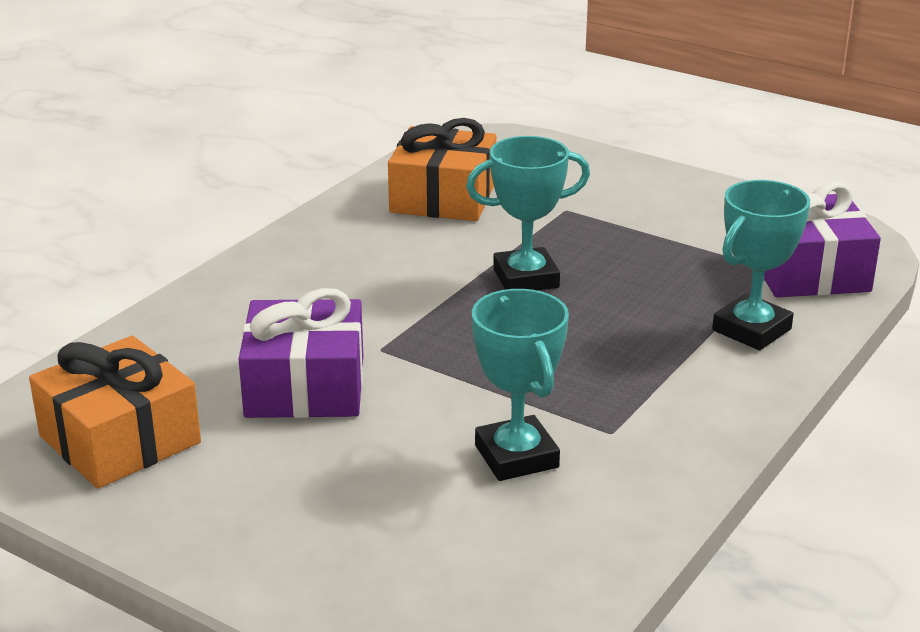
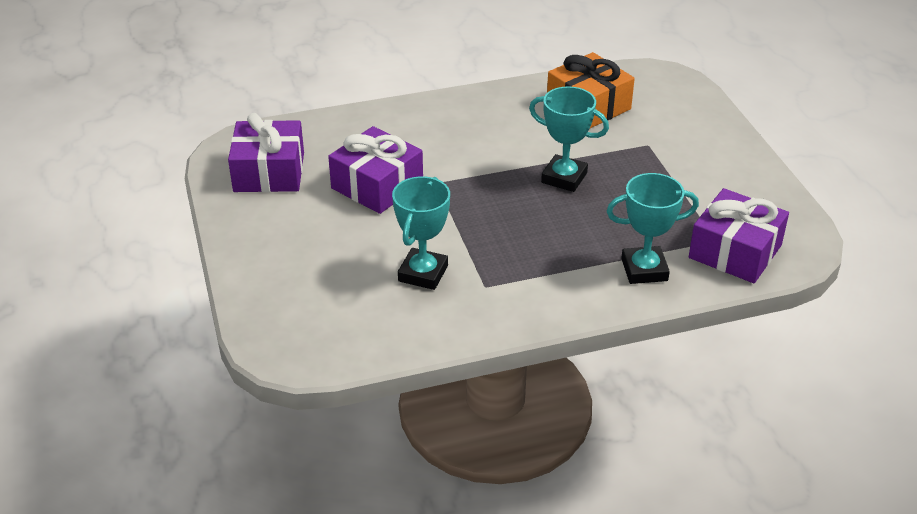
camera: 40 degrees right, 10 degrees up
(120, 439) = (269, 172): orange gift -> purple gift

